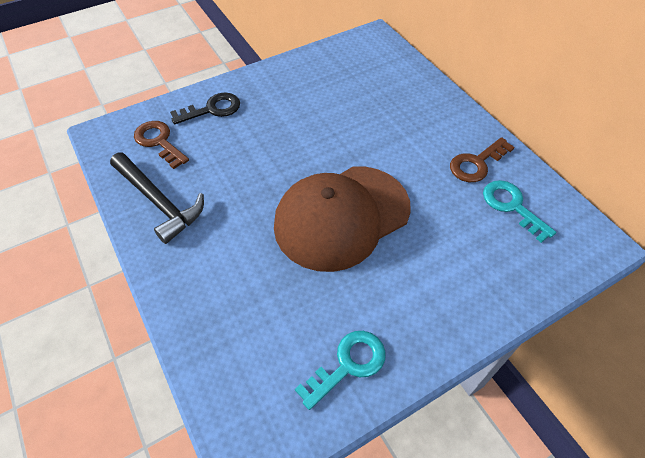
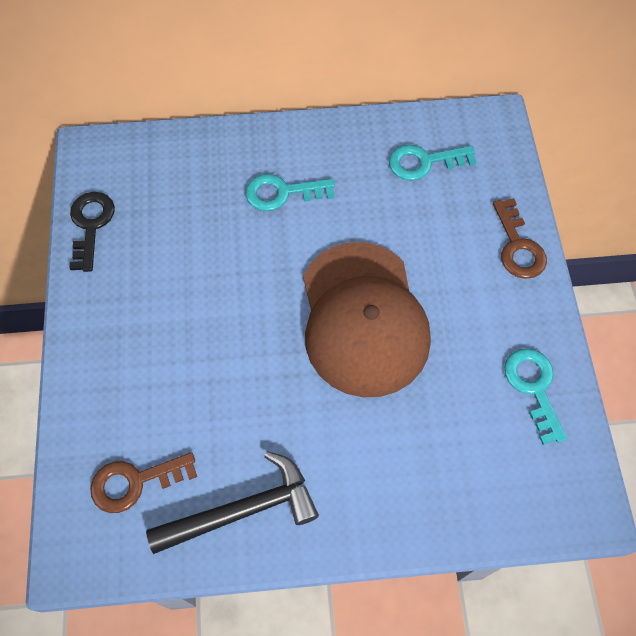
camera: 65 degrees left, 10 degrees up
(212, 109) = (111, 396): black key -> black key (91, 225)
(414, 133) = (282, 193): none -> turquoise key
(476, 163) = (356, 160): brown key -> brown key (518, 246)

